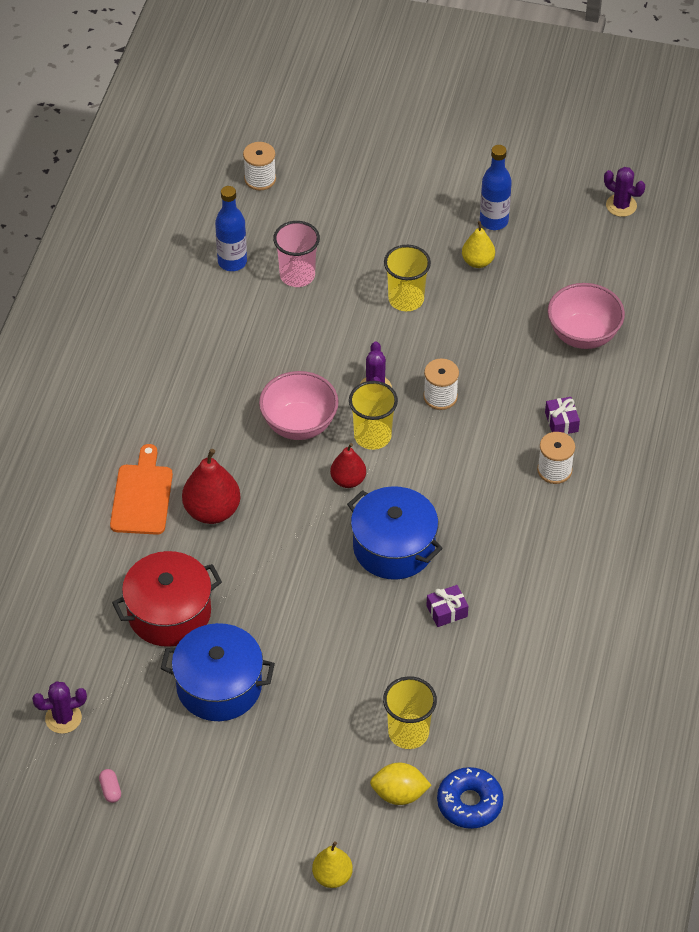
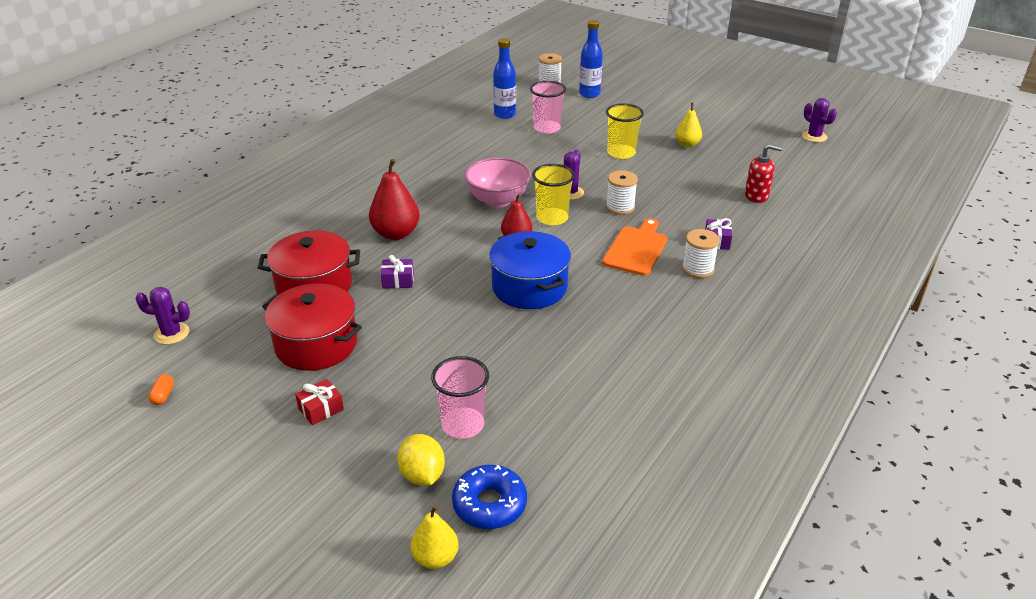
camera: 20 degrees right, 15 degrees down
(110, 790) = (163, 395): pink capsule -> orange capsule
(142, 496) = (349, 214): orange cutting board -> orange cutting board (636, 249)
(219, 686) = (316, 344): blue pot -> red pot
(270, 757) = (321, 409): none -> red gift
(332, 876) = (307, 531): yellow pear -> yellow pear (435, 558)
(399, 794) = (422, 475): yellow lemon -> yellow lemon turned 45 degrees clockwise
(408, 732) = (463, 424): yellow cup -> pink cup
(447, 611) = (552, 341): purple gift -> purple gift (398, 280)
(494, 221) = (709, 128): blue bottle -> blue bottle (589, 94)
(583, 335) = (756, 196): pink bowl -> red soap dispenser

